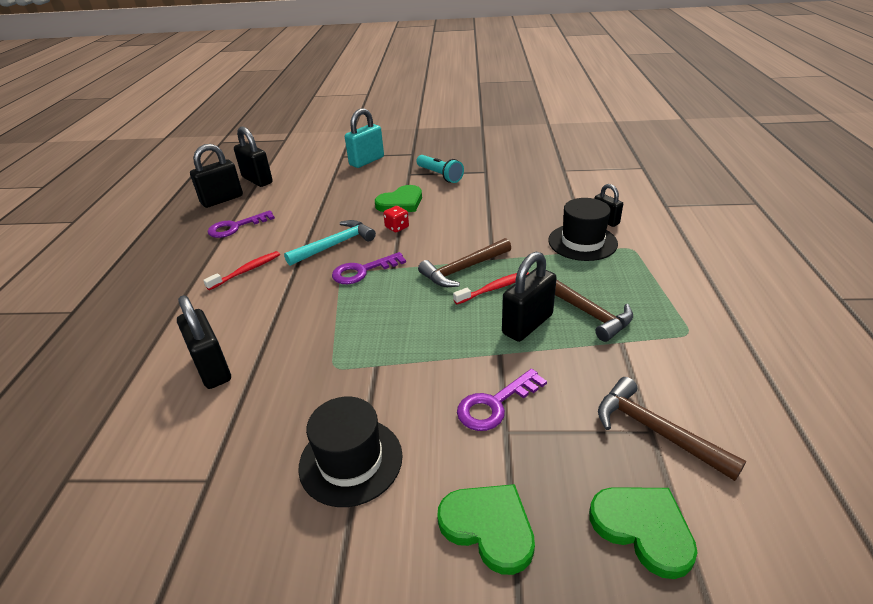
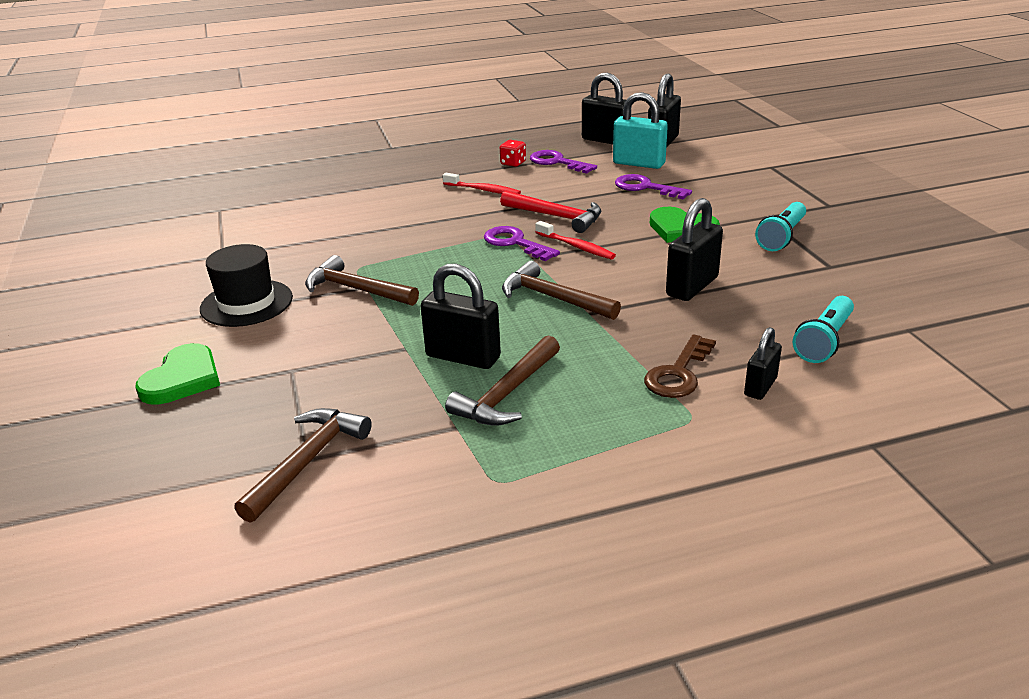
camera: 70 degrees right, 5 degrees down
(212, 368) = (340, 219): black padlock -> black padlock (692, 286)
(334, 245) = (556, 217): turquoise hammer -> red hammer
(366, 161) = (773, 183): turquoise padlock -> turquoise padlock (639, 163)
(379, 372) = (356, 290): none -> brown hammer
(397, 227) = (619, 240): red dice -> red dice (513, 163)
(494, 288) = (524, 325): red toothbrush -> red toothbrush (576, 247)
(495, 404) = (326, 358): purple key -> purple key (645, 187)
(565, 193) = (824, 341): none -> turquoise flashlight
(582, 242) = (678, 373): black hat -> brown key
(643, 528) = (181, 460): green heart -> none

